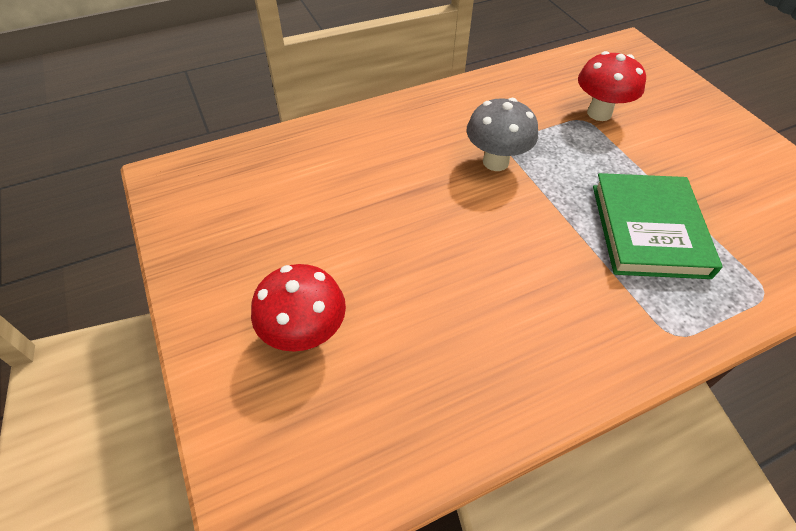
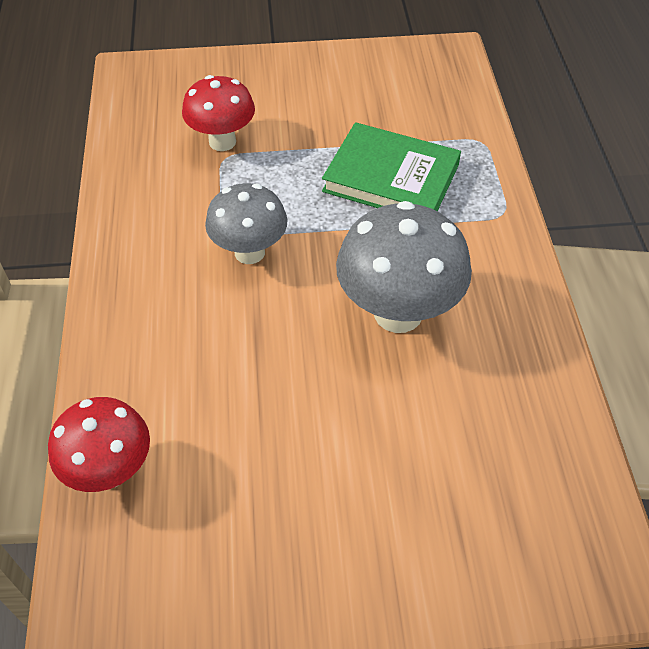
camera: 70 degrees left, 0 degrees up
(305, 334) = (418, 496): red mushroom -> red mushroom (111, 471)
(489, 274) = (398, 313): none -> grey mushroom

